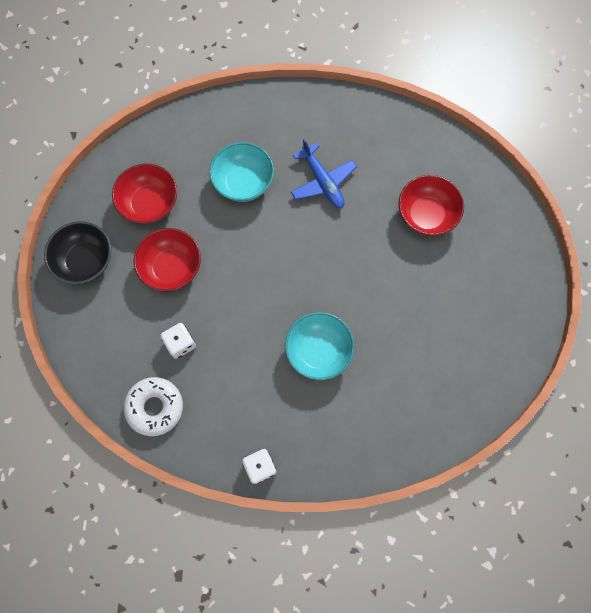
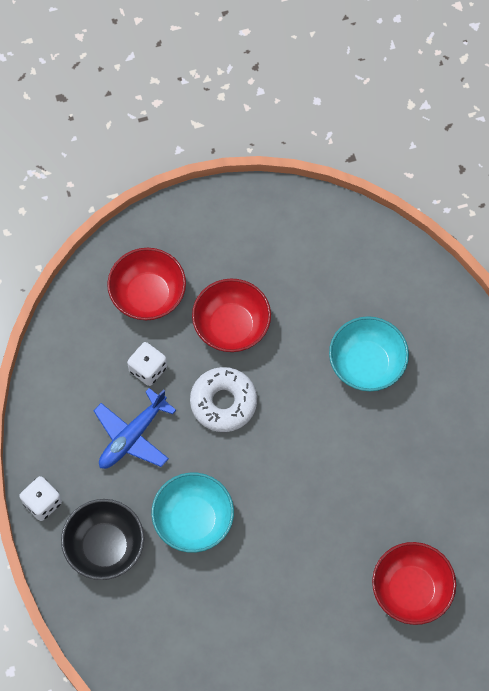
camera: 70 degrees right, 5 degrees down
(85, 261) = (205, 234): black bowl -> black bowl (105, 546)
(149, 203) = (298, 273): red bowl -> red bowl (148, 295)
(155, 407) = (69, 370): white donut -> white donut (223, 402)
(322, 182) = (404, 453): blue plane -> blue plane (132, 436)

